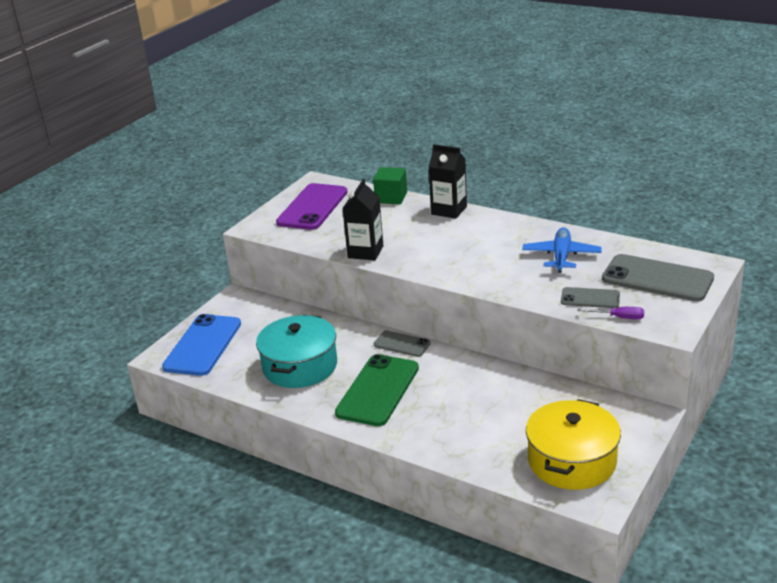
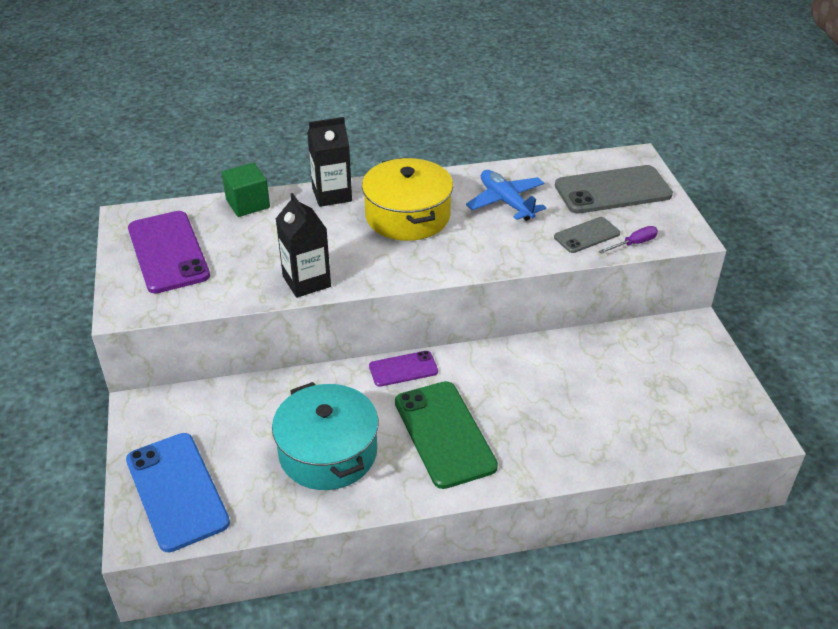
camera: 45 degrees left, 10 degrees up
(402, 344) = (403, 369): grey phone -> purple phone
(572, 461) = (694, 406): yellow pot -> yellow pot (407, 216)

